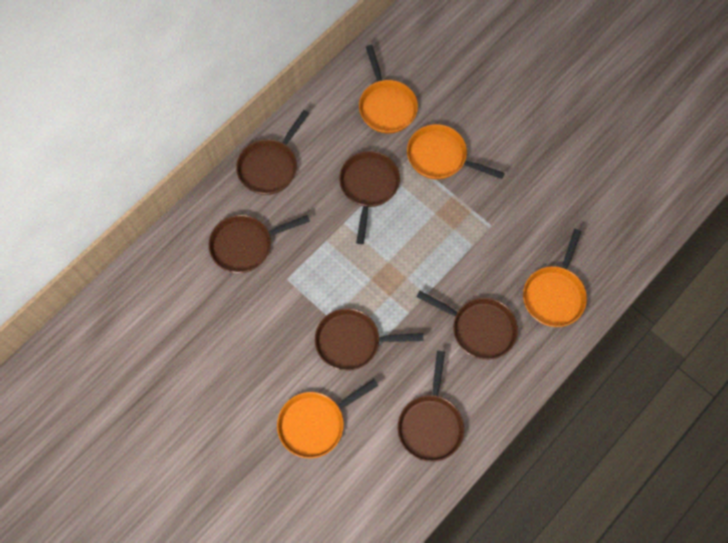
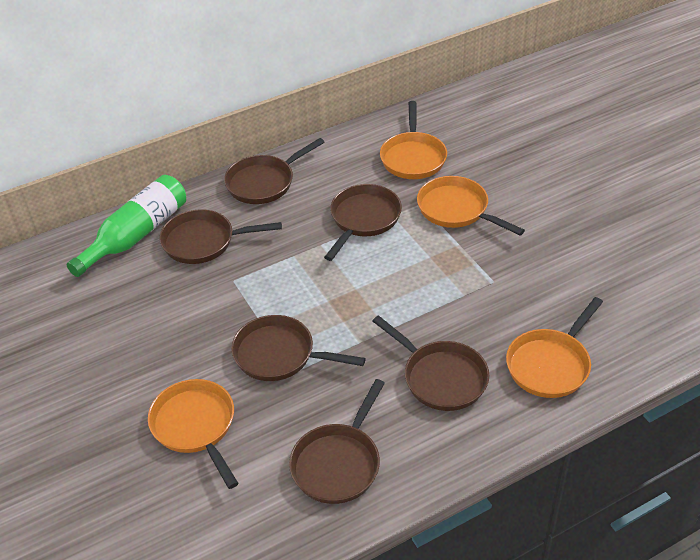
camera: 20 degrees right, 25 degrees down
(185, 252) = (137, 235): none -> green bottle
(315, 423) = (196, 426): orange pan -> orange pan turned 75 degrees clockwise

